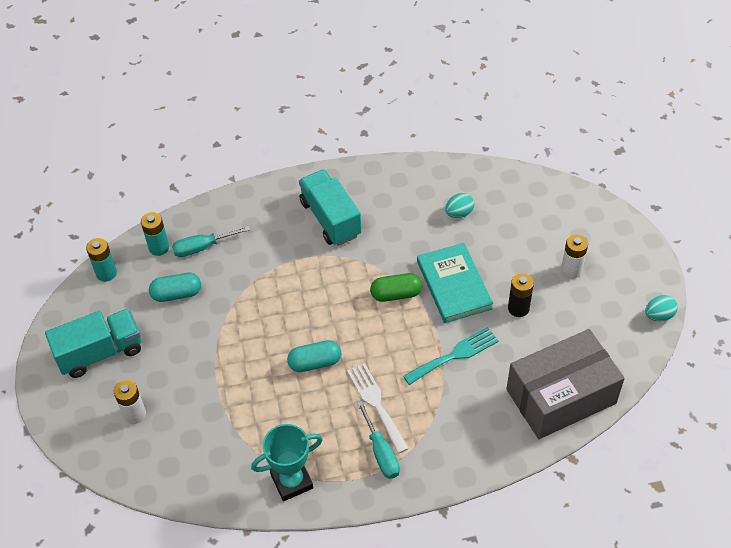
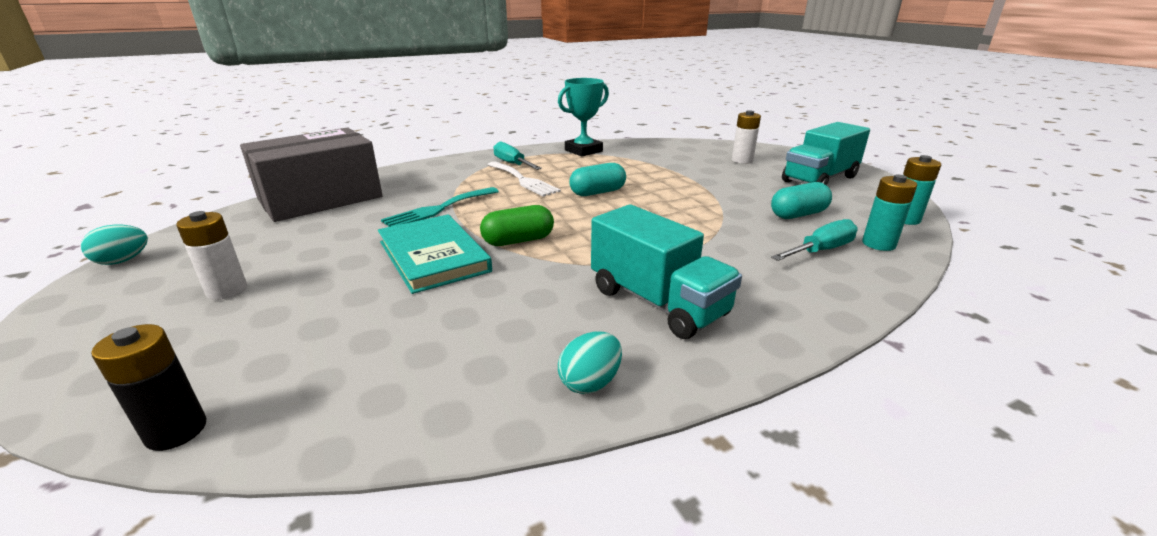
camera: 165 degrees right, 25 degrees down
(459, 213) = (412, 340): turquoise egg -> turquoise egg (590, 382)
(518, 308) = (341, 246): black battery -> black battery (176, 431)

